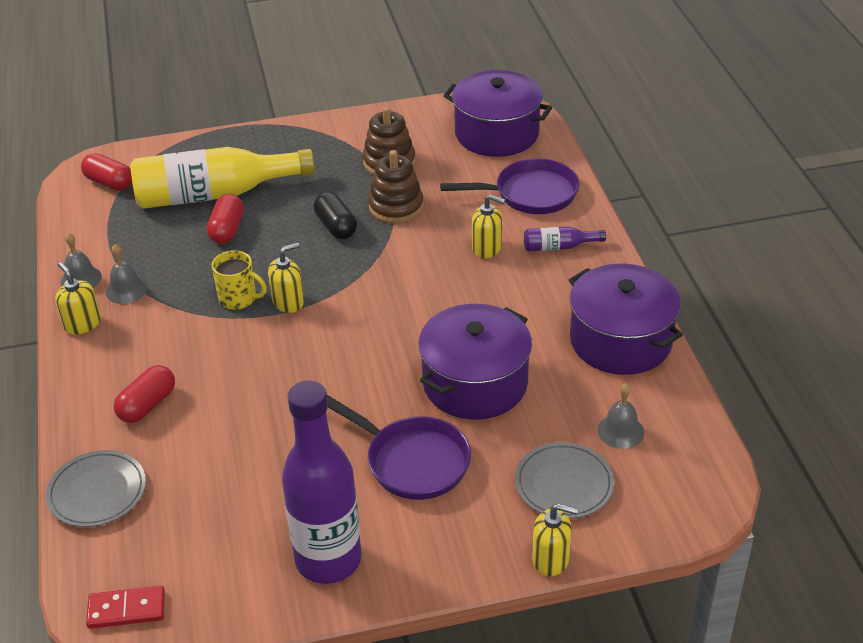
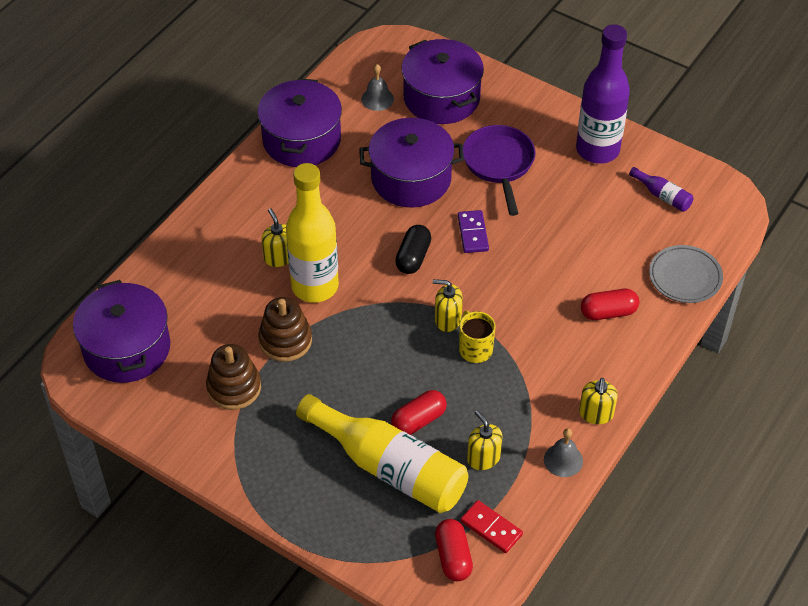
camera: 135 degrees left, 10 degrees up
(126, 290) = (541, 421): grey bell -> none
(126, 609) = (720, 200): red domino -> red domino (491, 528)
(336, 226) = (345, 357): black capsule -> black capsule (413, 257)
(353, 380) = (473, 233): none -> purple domino
(428, 250) = (315, 286): none -> yellow bottle
(530, 194) = (190, 275): purple pan -> none
(551, 559) = (494, 74): yellow soap dispenser -> yellow soap dispenser (483, 458)
(559, 247) = (238, 222): purple bottle -> purple bottle (662, 196)
(564, 484) = (441, 98): grey plate -> purple pot

